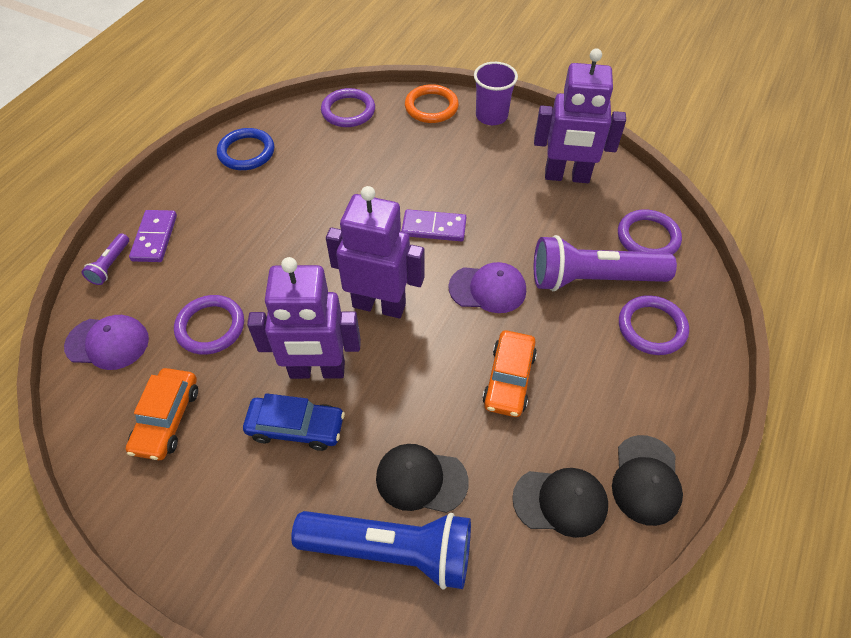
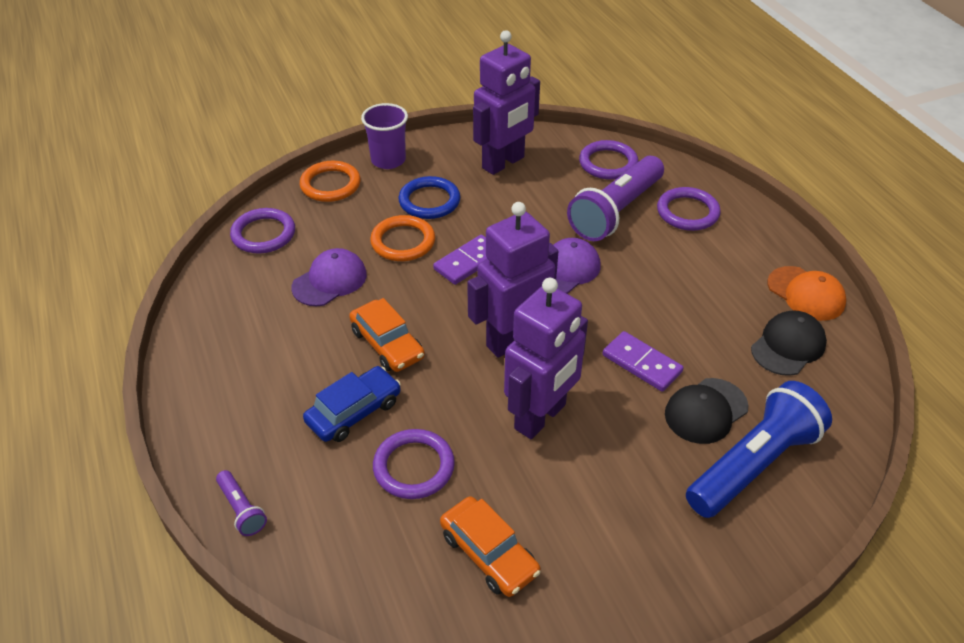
camera: 50 degrees left, 10 degrees down
(108, 343) = (346, 559): purple cap -> purple cap (330, 281)
(155, 238) = (248, 455): purple domino -> purple domino (642, 363)
(246, 152) = (221, 328): blue ring -> blue ring (429, 201)
(296, 427) = (586, 463): blue car -> blue car (354, 412)
(416, 180) = (403, 242): none -> orange ring
(509, 379) = (661, 309): orange car -> orange car (387, 344)
(646, 480) = (806, 294): black cap -> orange cap

